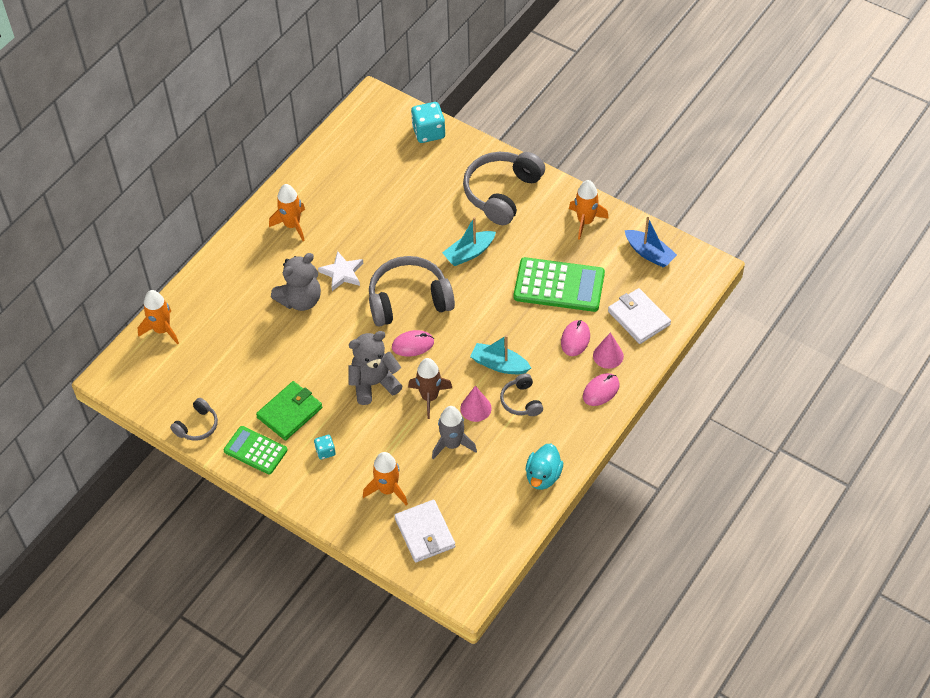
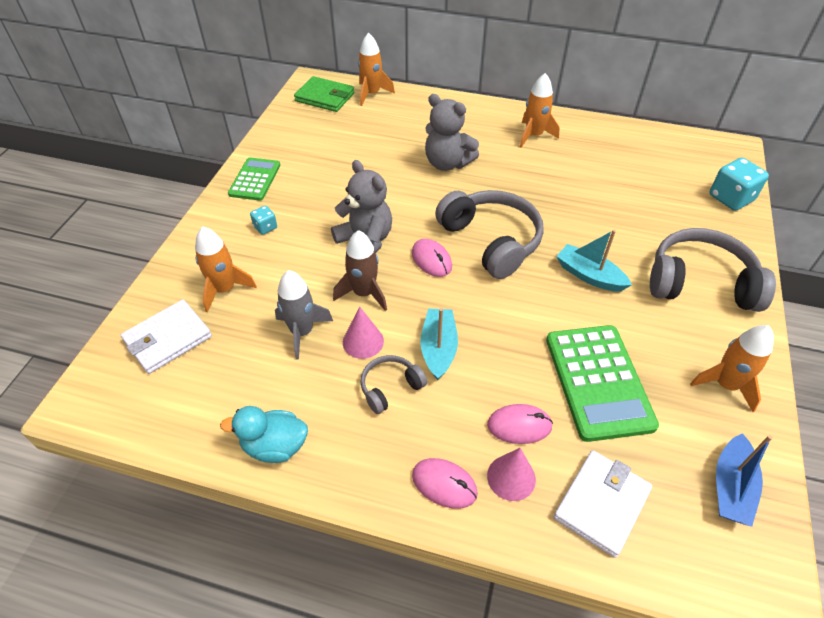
camera: 70 degrees right, 5 degrees down
(197, 426) = (274, 138): grey headphones -> none
(290, 412) = (307, 190): green wallet -> green wallet (325, 97)
(342, 273) = (497, 182): white star -> none

